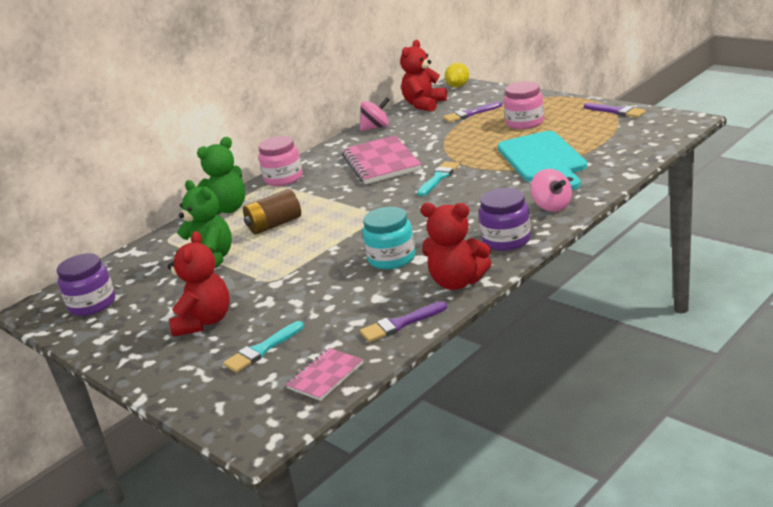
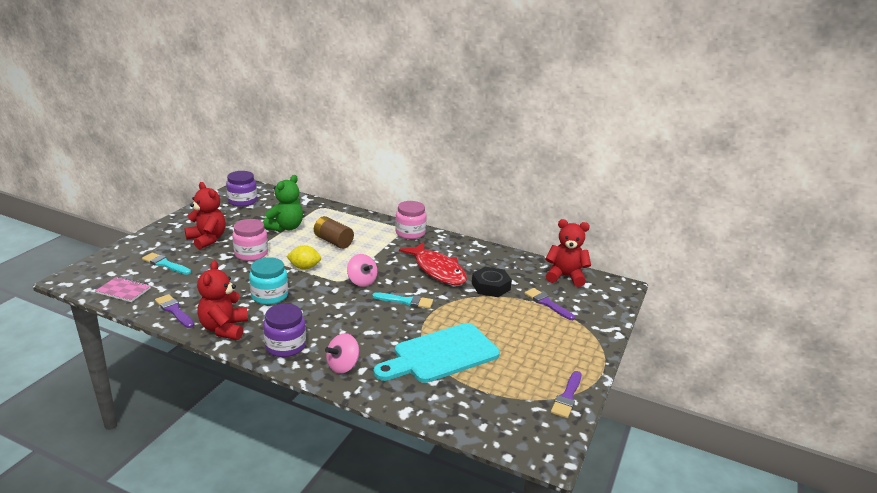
camera: 65 degrees right, 0 degrees up
(204, 322) = (207, 239): red teddy bear -> red teddy bear turned 120 degrees counterclockwise
(227, 209) = (361, 220): green teddy bear -> none
(376, 127) = (510, 259): pink spinning top -> pink spinning top (362, 281)
(381, 162) = (437, 270): pink notebook -> red fish
(427, 137) = (491, 286): none -> black nut
(458, 86) = (616, 290): yellow lemon -> yellow lemon (304, 267)
(525, 123) = (529, 337): pink jar -> pink jar (251, 254)

